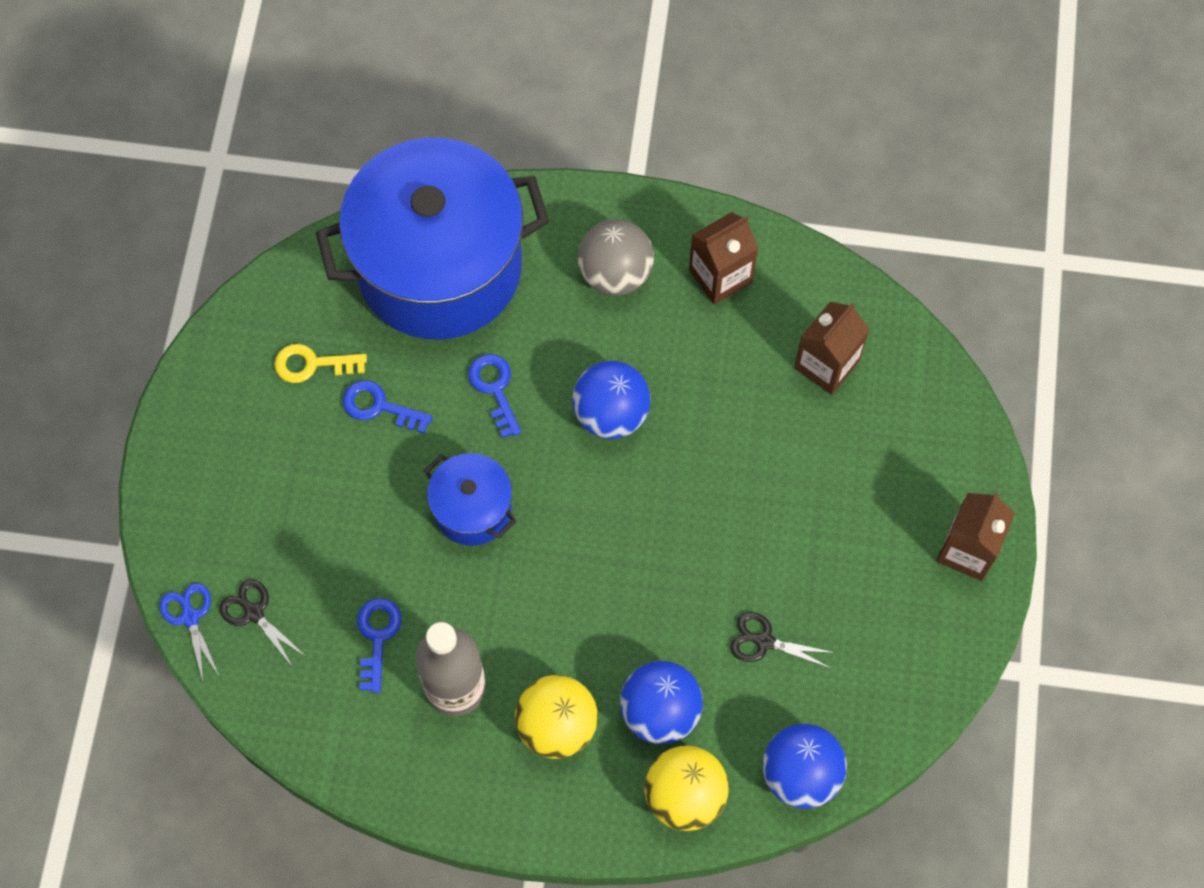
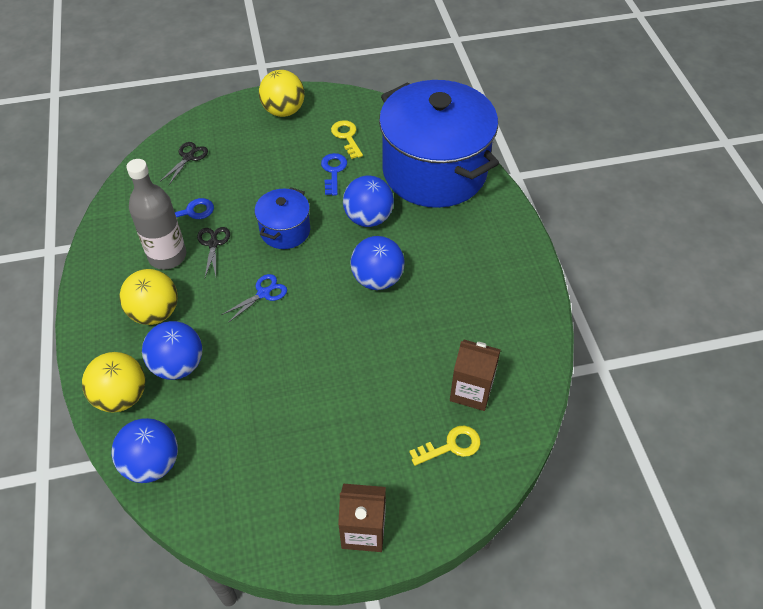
camera: 70 degrees right, 15 degrees down
(190, 617) = (179, 134): blue scissors -> blue scissors (263, 293)
(208, 440) = (283, 111): none -> yellow ball
(495, 389) = (368, 218): blue key -> blue ball
(615, 274) = (476, 253): grey ball -> none
(720, 276) = (505, 309): brown carton -> none
(764, 641) = (246, 412): black scissors -> black scissors (213, 243)
(893, 416) = (451, 446): none -> yellow key

